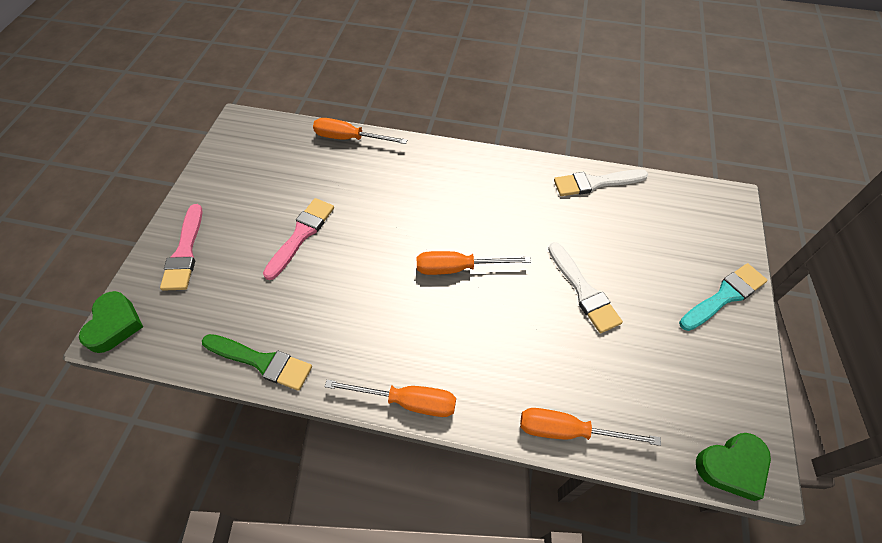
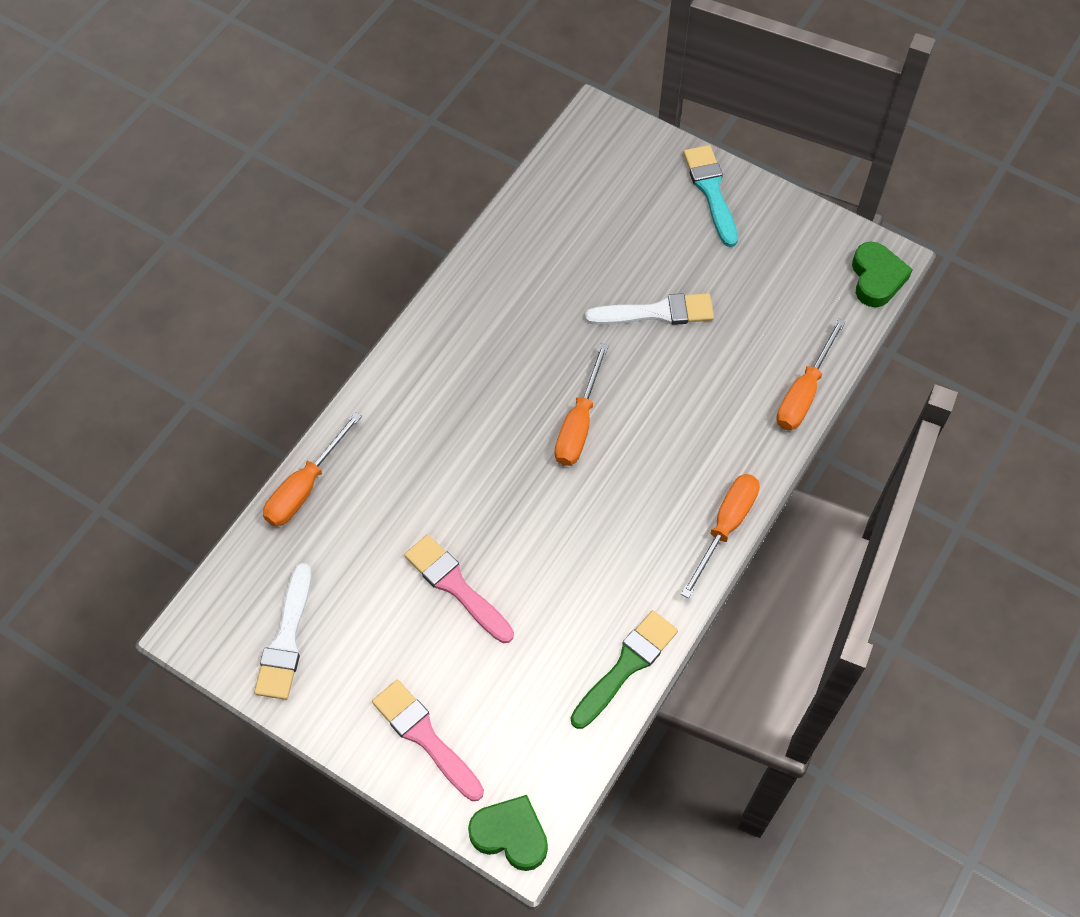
camera: 70 degrees left, 5 degrees up
(185, 252) = (425, 737): pink brush -> pink brush turned 150 degrees counterclockwise
(595, 183) = (514, 234): white brush -> white brush (286, 639)

